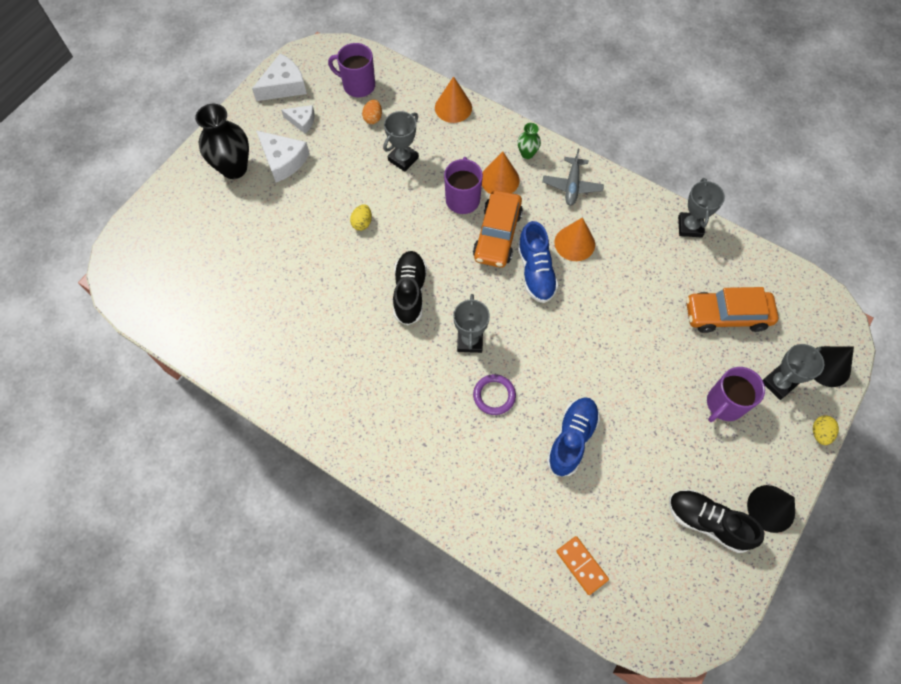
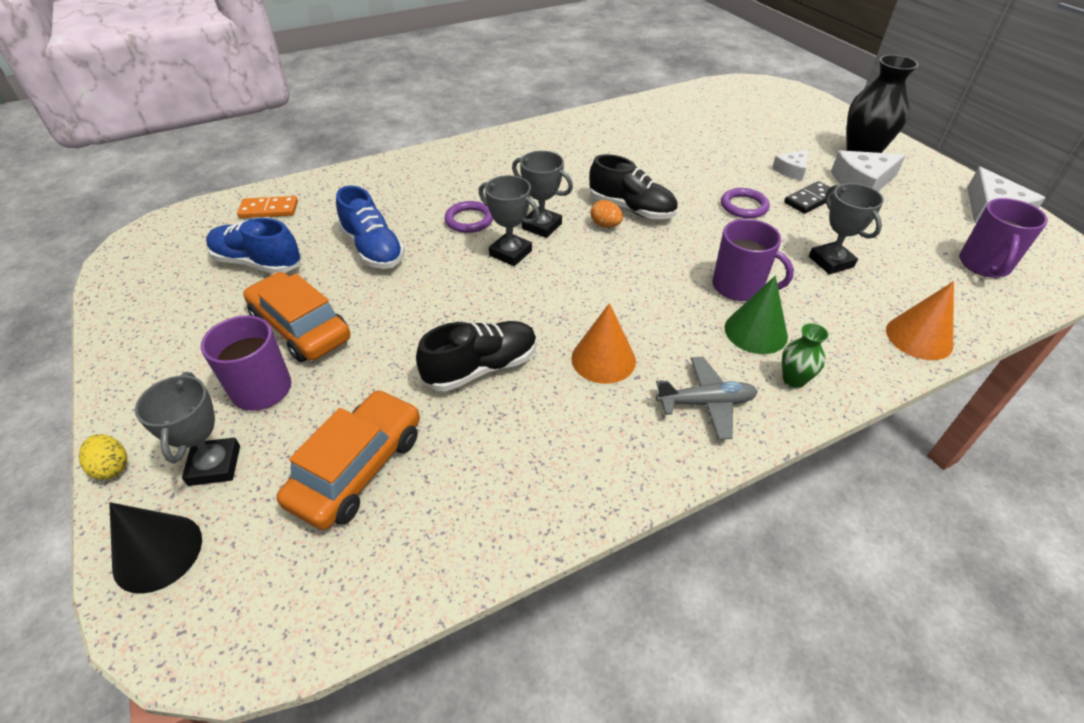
camera: 120 degrees right, 20 degrees down
(302, 121) = (924, 208): white cheese -> white cheese (792, 170)
(328, 185) = (810, 200): none -> black domino
(358, 85) = (984, 265): purple mug -> purple mug turned 150 degrees clockwise
(362, 223) = (744, 206): yellow egg -> purple ring
(373, 118) = (915, 259): orange egg -> orange egg (605, 225)
(497, 235) = (664, 295): orange car -> orange car (301, 328)
(499, 179) = (755, 331): orange cone -> green cone
(535, 271) = (587, 305): blue shoe -> blue shoe (258, 263)
(572, 186) = (706, 403): grey plane -> grey plane turned 135 degrees clockwise
(690, 227) = (535, 517): grey trophy -> grey trophy (510, 253)
(707, 522) = (185, 302): black shoe -> black shoe (481, 368)
(771, 508) = (124, 359): black cone -> none

